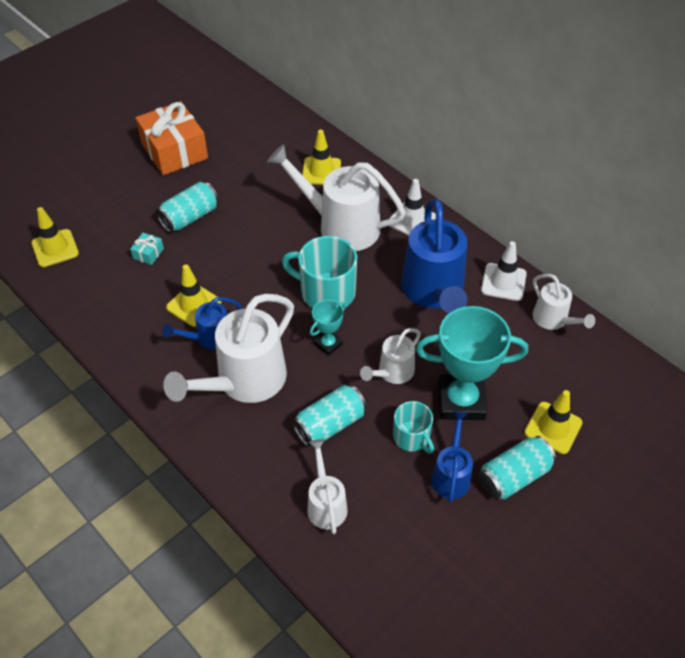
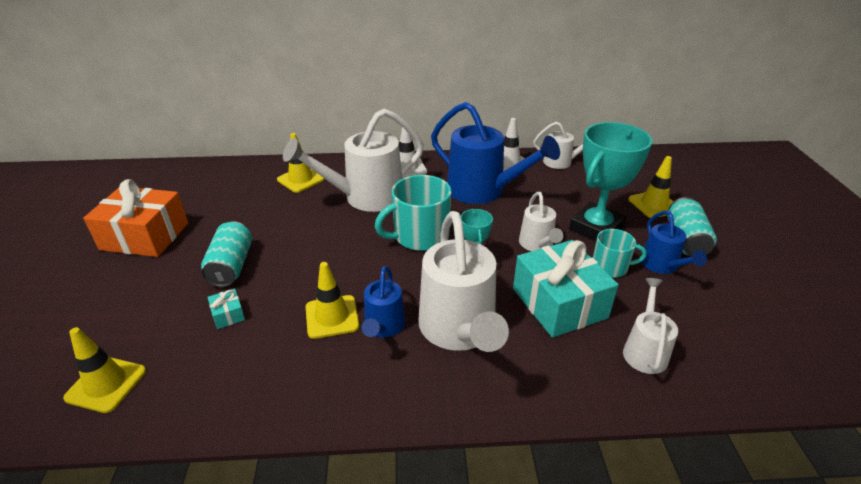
camera: 50 degrees left, 15 degrees down
(325, 503) = (644, 350): white watering can -> white watering can turned 75 degrees clockwise
(330, 424) = (559, 303): turquoise can -> turquoise gift
(451, 474) = (662, 266): blue watering can -> blue watering can turned 150 degrees counterclockwise

